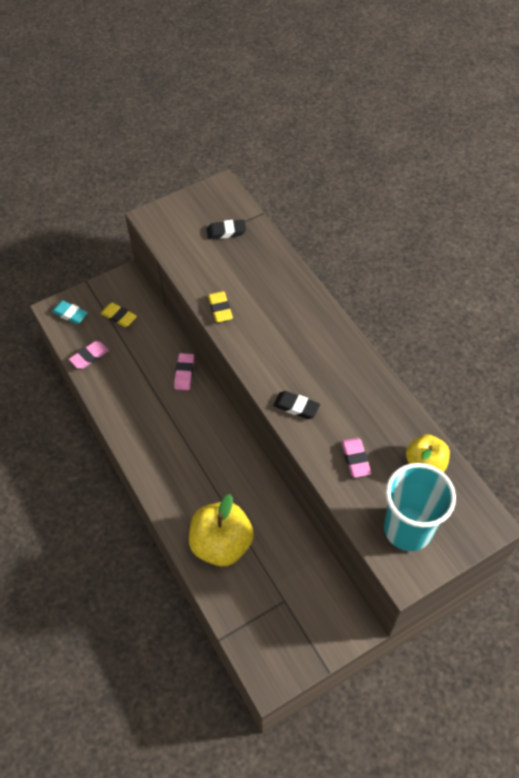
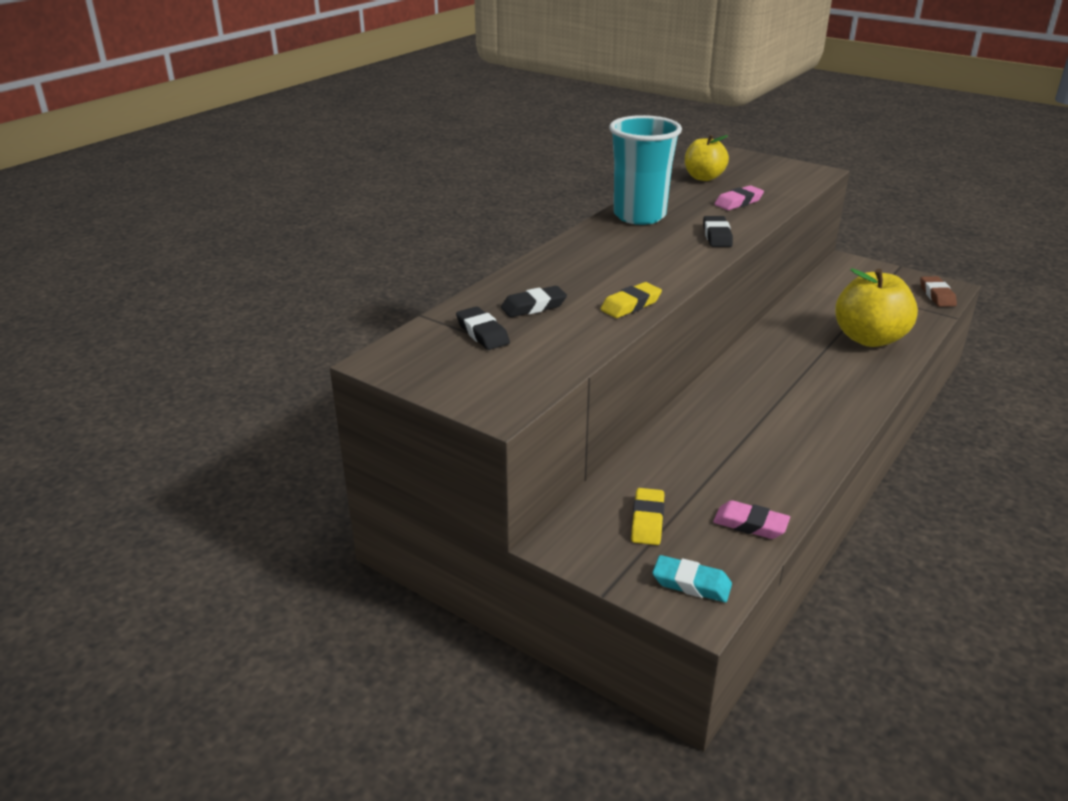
camera: 115 degrees left, 25 degrees down
(70, 314) = (691, 583): turquoise eraser -> turquoise eraser turned 75 degrees counterclockwise
(184, 373) = (689, 424): pink eraser -> none
(244, 263) = (533, 306): none -> black eraser
(260, 656) = (937, 295): none -> brown eraser
(408, 529) = (776, 175): turquoise cup -> turquoise cup (639, 216)

